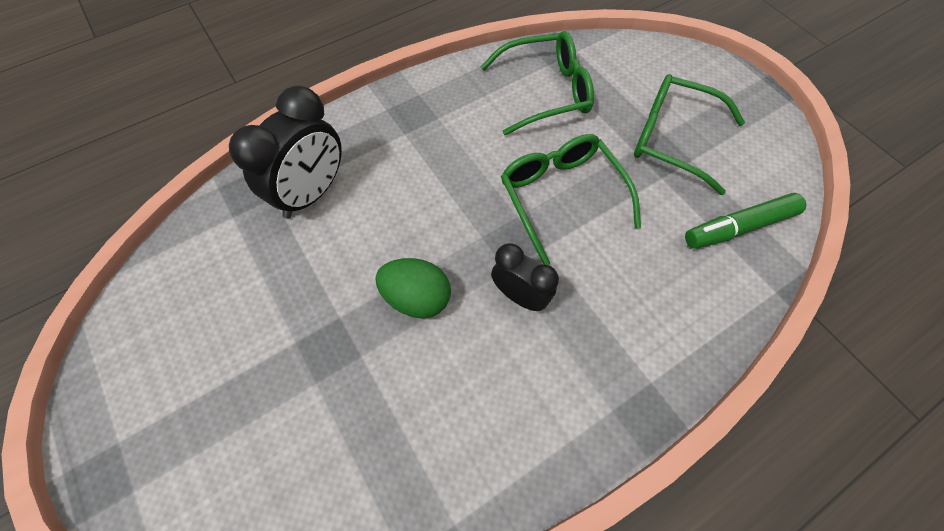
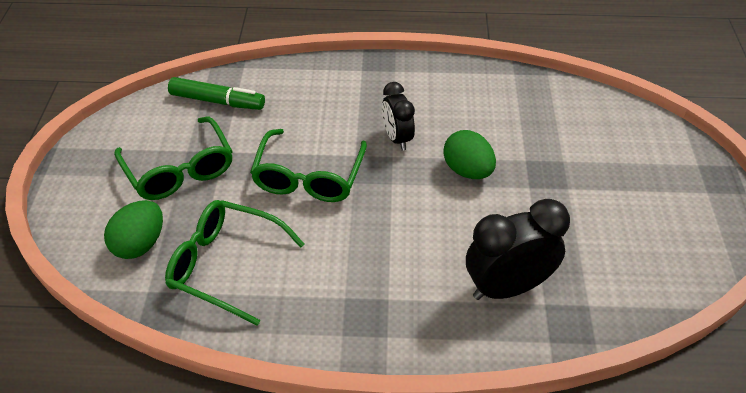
camera: 145 degrees left, 15 degrees down
(621, 72) = (140, 244): none -> green egg

